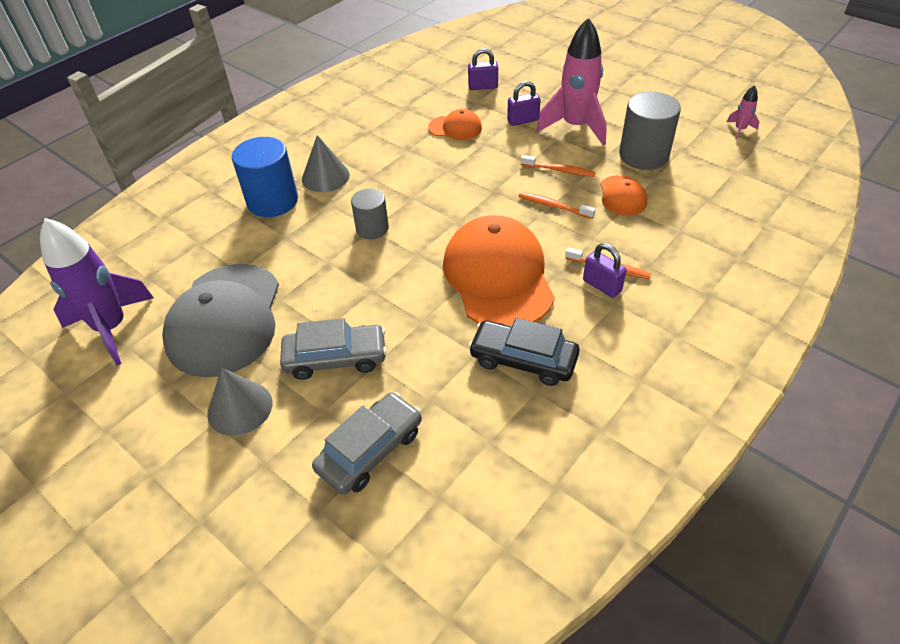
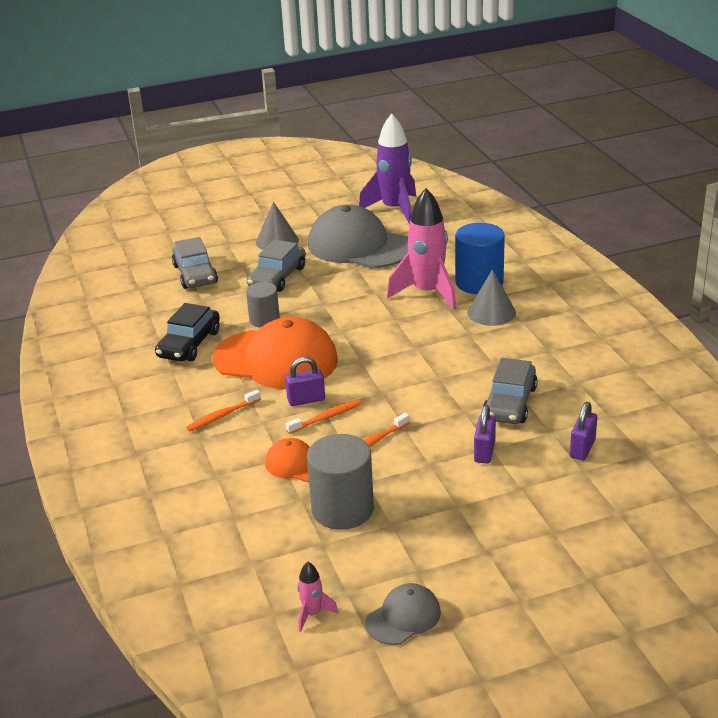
camera: 120 degrees right, 15 degrees down
(372, 228) = (395, 319): grey cylinder -> grey cylinder (264, 319)
(455, 128) = (509, 403): orange cap -> grey car
(523, 360) = (189, 344): black car -> black car turned 150 degrees clockwise
(575, 127) = (438, 484): pink rocket -> pink rocket (427, 293)
(602, 286) = (209, 404): purple padlock -> purple padlock (306, 400)
(700, 100) = (403, 617): none -> grey cap

